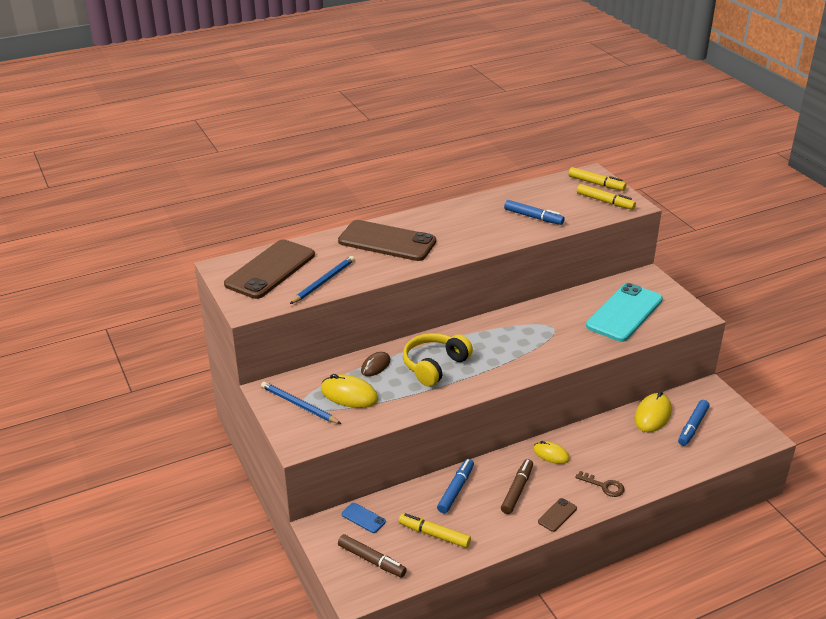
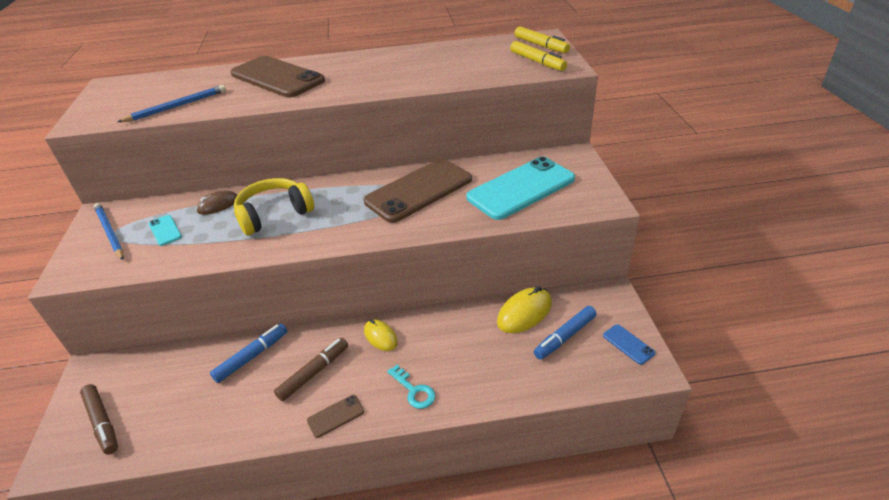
camera: 20 degrees right, 5 degrees up
(270, 269) = (144, 91): brown phone -> brown phone (419, 190)
(349, 395) = (165, 230): yellow mouse -> turquoise phone
(363, 518) = (138, 368): blue phone -> blue phone (628, 344)
(434, 535) = (188, 407): yellow marker -> none
(533, 217) = (446, 69): blue marker -> none
(604, 486) = (414, 391): brown key -> turquoise key

